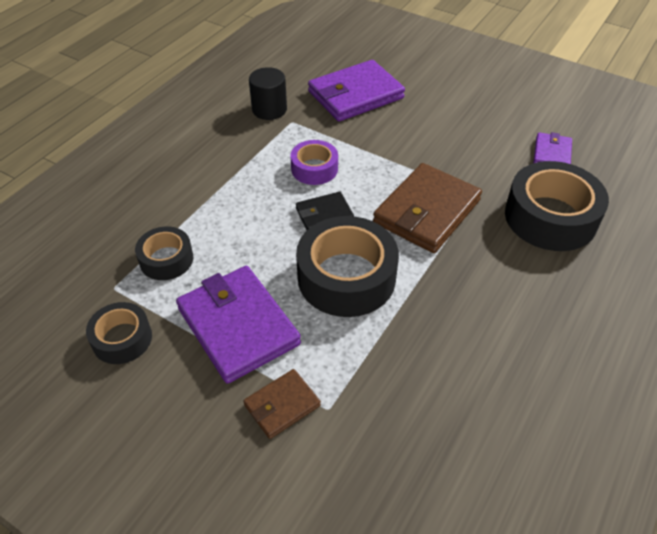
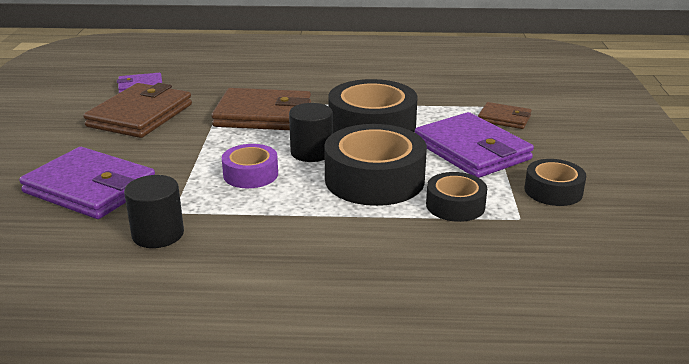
camera: 120 degrees left, 20 degrees down
(238, 326) = (471, 150): purple wallet -> purple wallet turned 60 degrees counterclockwise
(324, 214) = (311, 152): black wallet -> black cylinder
(474, 139) = (140, 115): none -> brown wallet
(550, 217) = (226, 77): black tape -> black tape (374, 179)

